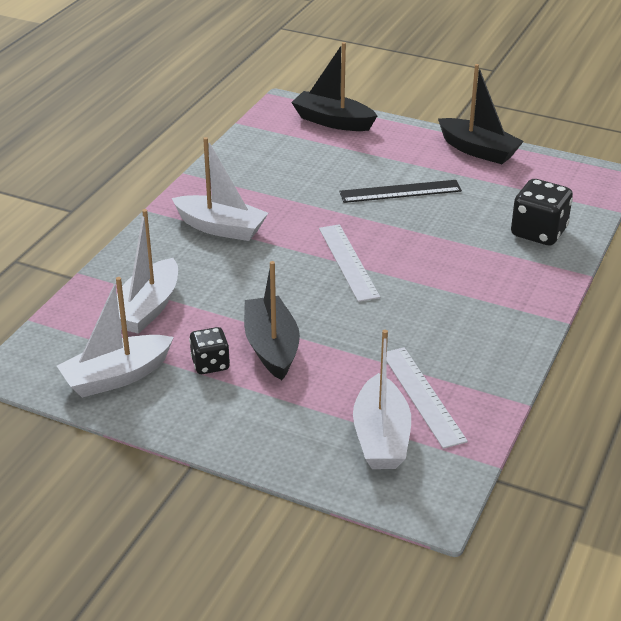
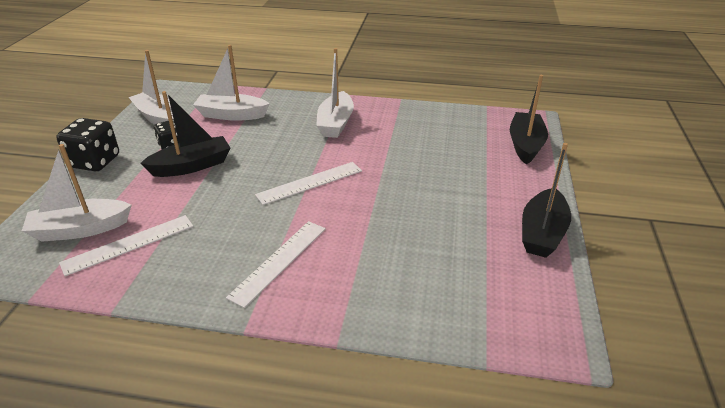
camera: 75 degrees right, 0 degrees up
(400, 191) = (432, 194): black ruler -> none
(479, 295) = (279, 261): none -> white ruler
(538, 232) = (405, 292): black dice -> black dice (95, 162)

